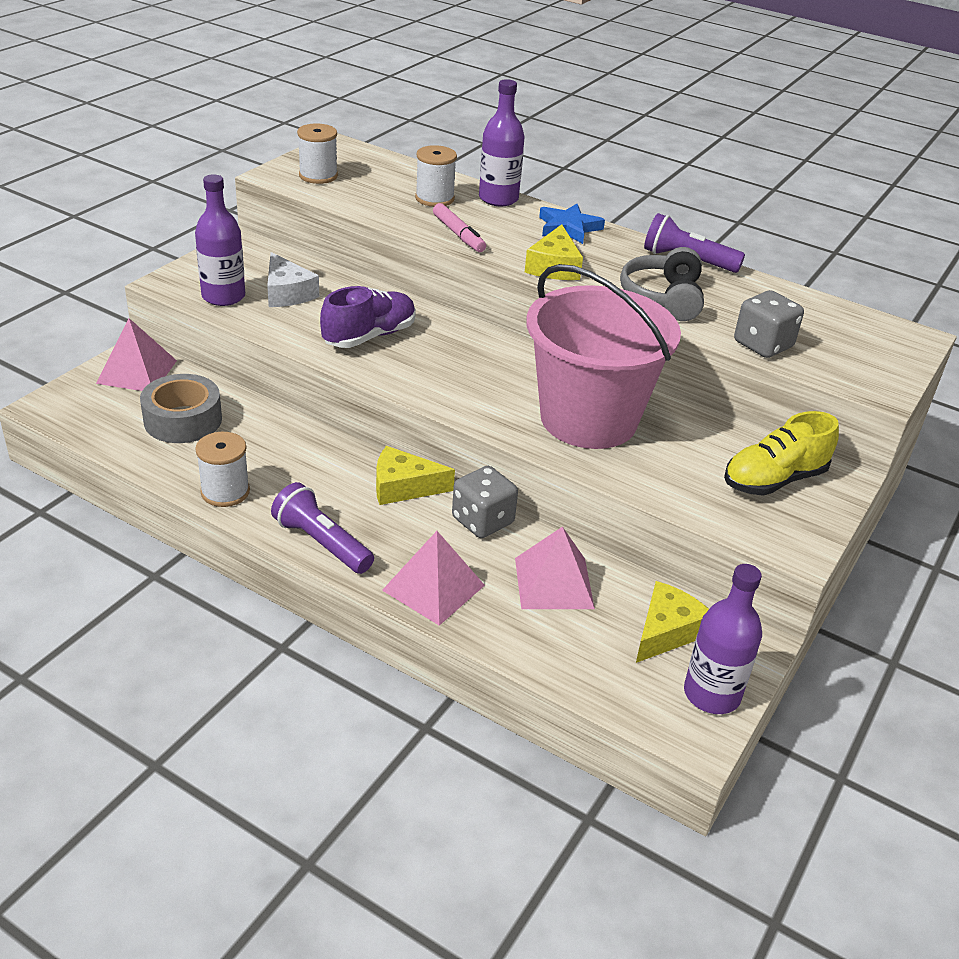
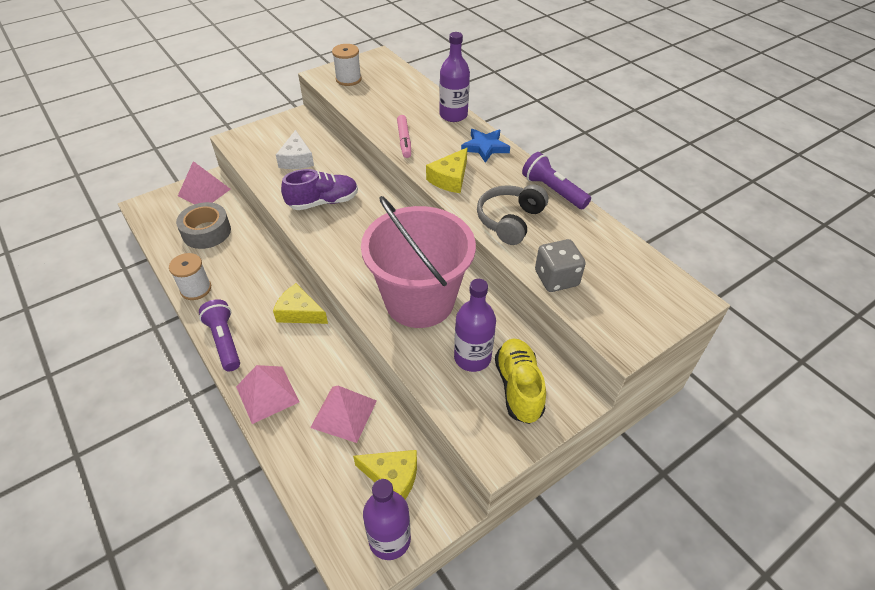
camera: 25 degrees right, 10 degrees up
(223, 296) = (258, 155): purple bottle -> purple bottle (472, 357)
(434, 198) = (410, 108): white spool -> none
(482, 521) = (330, 352): grey dice -> none
(666, 631) = (393, 477): yellow cheese -> yellow cheese turned 45 degrees clockwise
(774, 480) = (518, 387): yellow shoe -> yellow shoe turned 90 degrees clockwise

